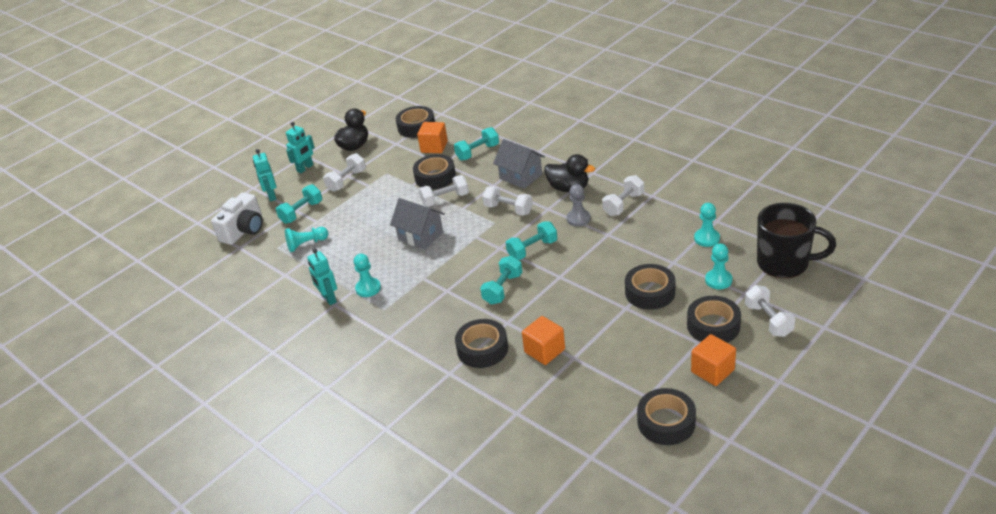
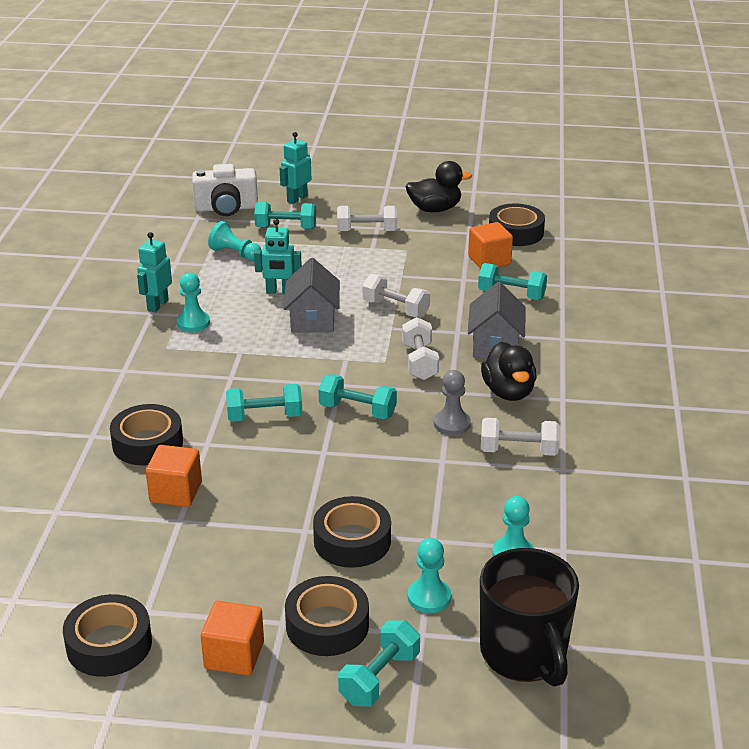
camera: 50 degrees right, 5 degrees down
(305, 168) = (364, 197): turquoise robot -> turquoise robot (279, 291)
(435, 177) = (431, 285): black tape -> none
(768, 320) = (379, 678): white dumbbell -> turquoise dumbbell

